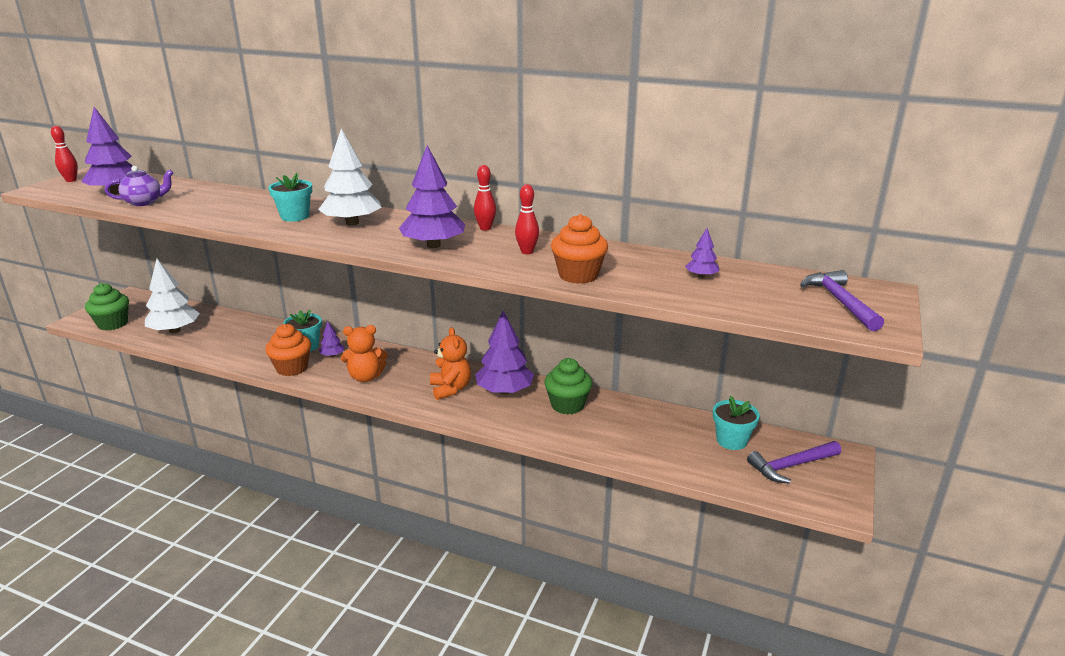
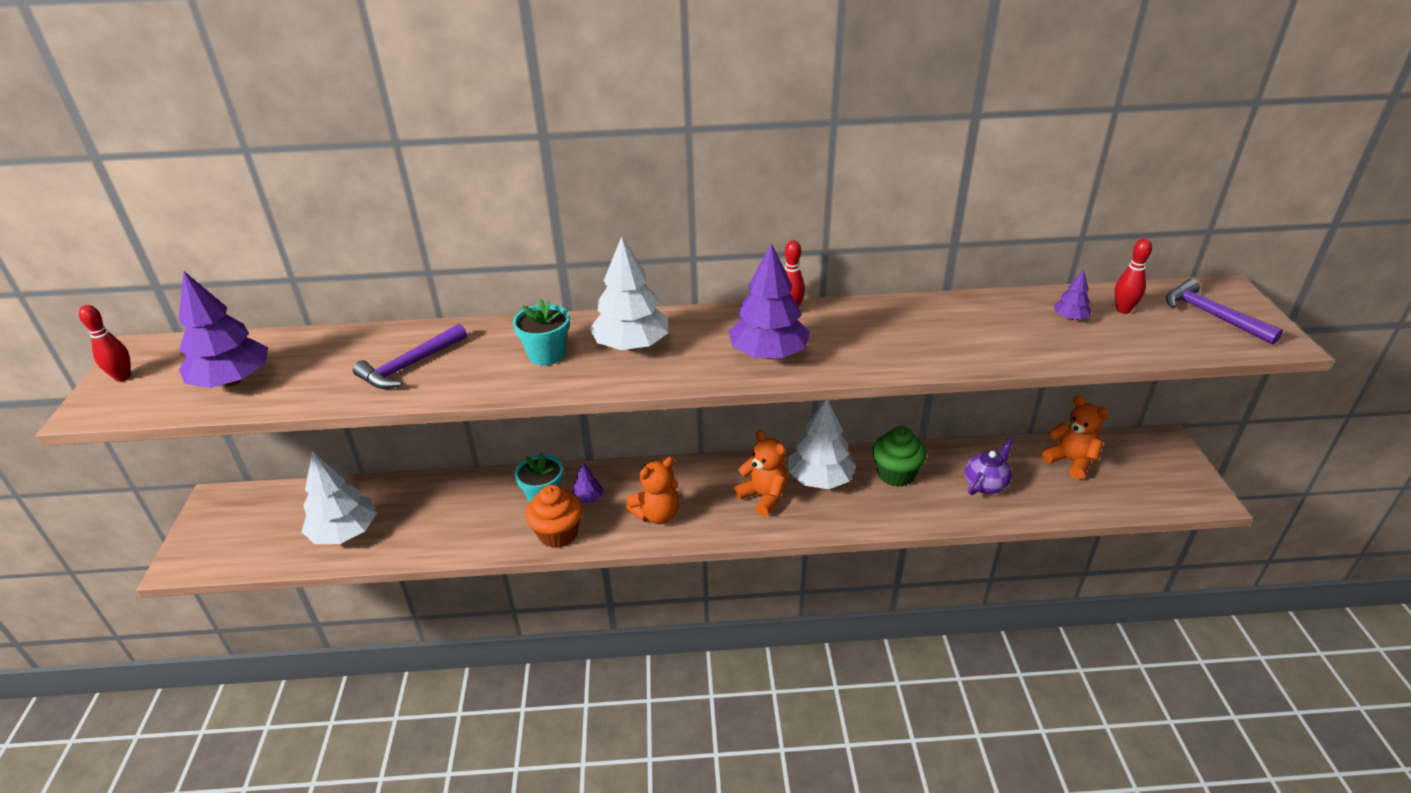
camera: 25 degrees left, 10 degrees up
(113, 324) = (241, 552): green cupcake -> none
(144, 202) = (303, 388): purple teapot -> purple teapot (985, 484)
(504, 391) = (820, 479): purple tree -> white tree
(527, 252) = (875, 333): red bowling pin -> red bowling pin (1123, 310)
(578, 275) = (964, 352): orange cupcake -> none
(731, 441) = (1071, 461): turquoise flower pot -> orange teddy bear
(791, 466) = (1139, 470): purple hammer -> purple hammer (410, 365)

